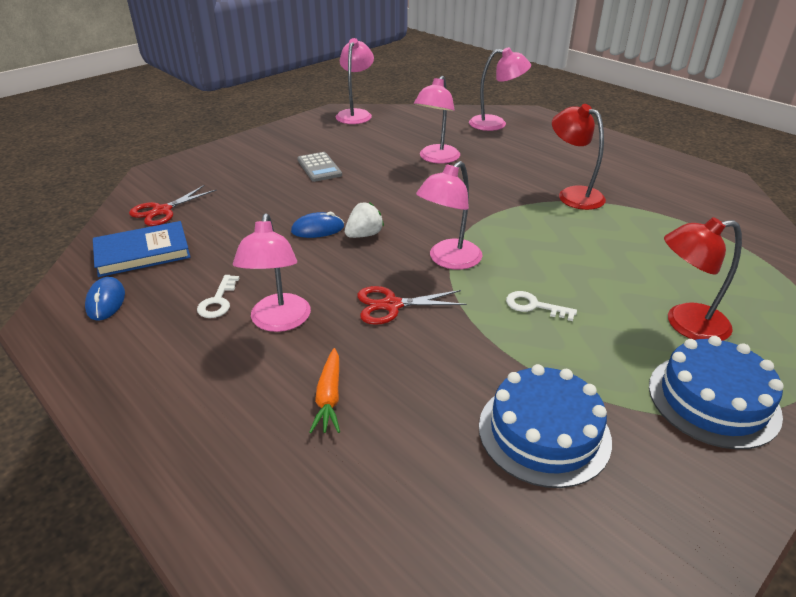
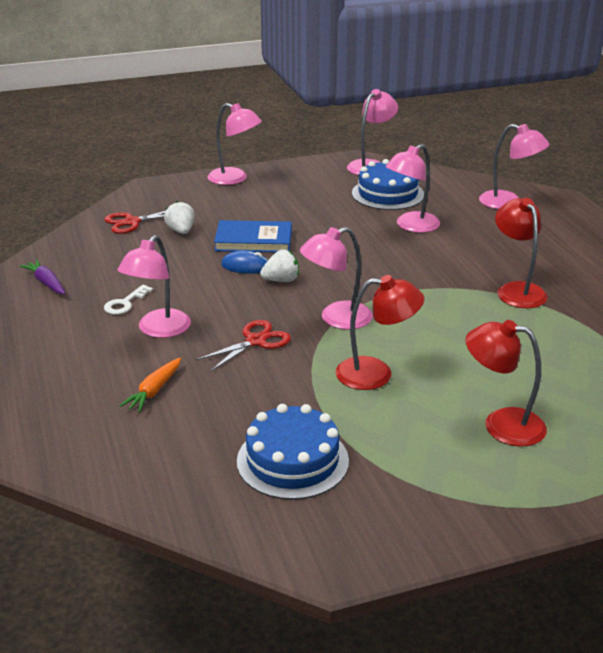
camera: 25 degrees right, 5 degrees down
(106, 301) = (46, 283): blue mouse -> purple carrot
(142, 252) = (95, 253): blue book -> blue book (253, 240)
(223, 208) = (181, 231): none -> white strawberry
(239, 148) = (235, 179): none -> pink lamp
(319, 167) = (292, 212): grey calculator -> none
(391, 305) = (255, 341): red scissors -> red scissors turned 120 degrees clockwise
(534, 306) = (376, 374): white key -> red lamp
(713, 400) = (459, 483): blue cake -> blue cake (387, 194)

